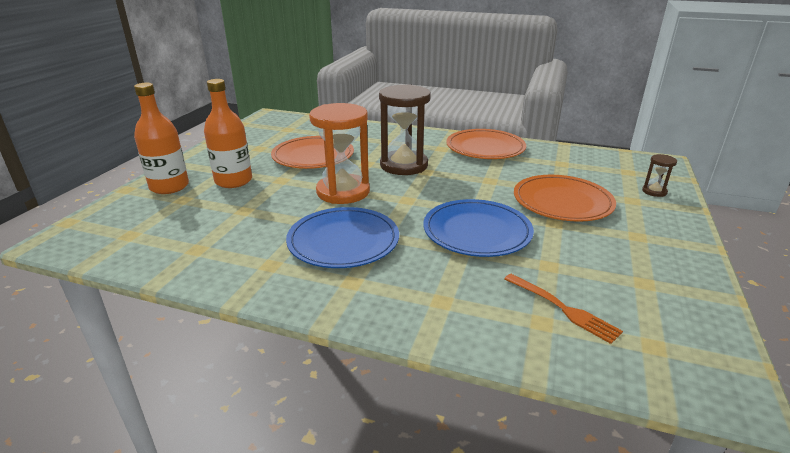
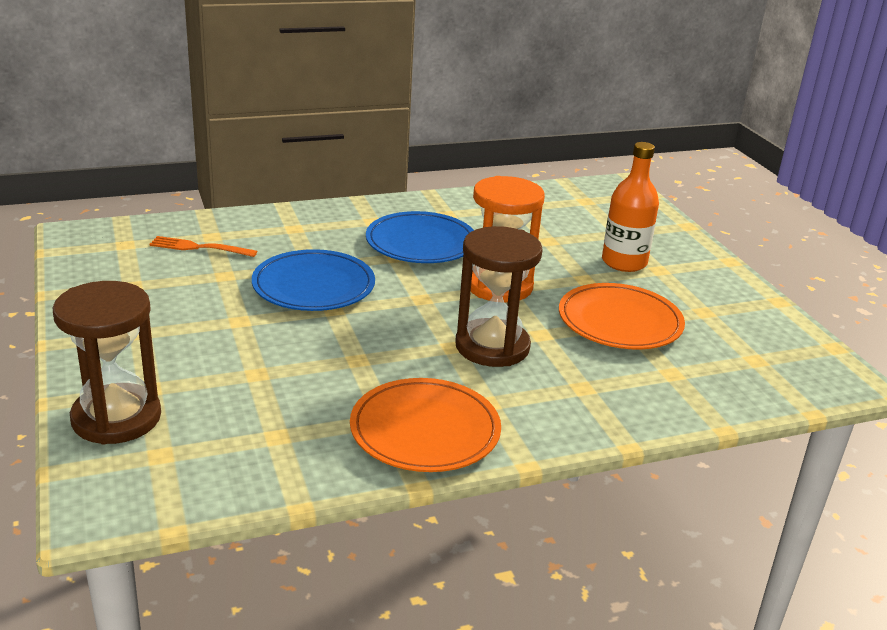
camera: 140 degrees right, 0 degrees up
(169, 187) = (661, 239): orange bottle -> none
(562, 202) = (243, 354): orange plate -> none
(654, 191) = (116, 418): brown hourglass -> brown hourglass, size x2.31

